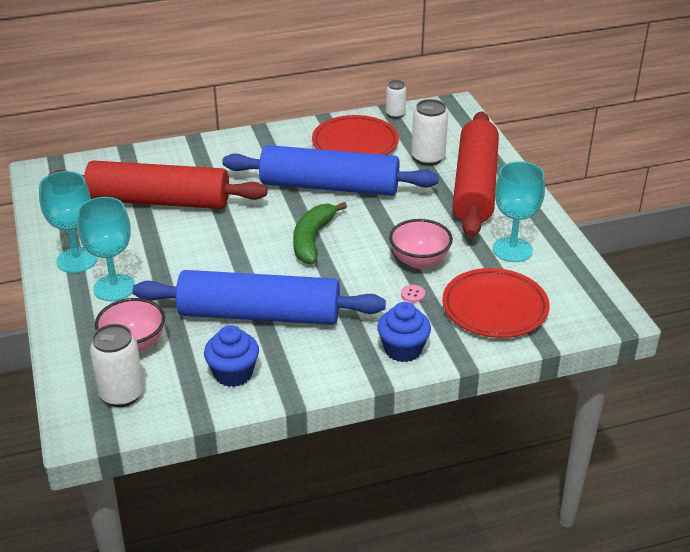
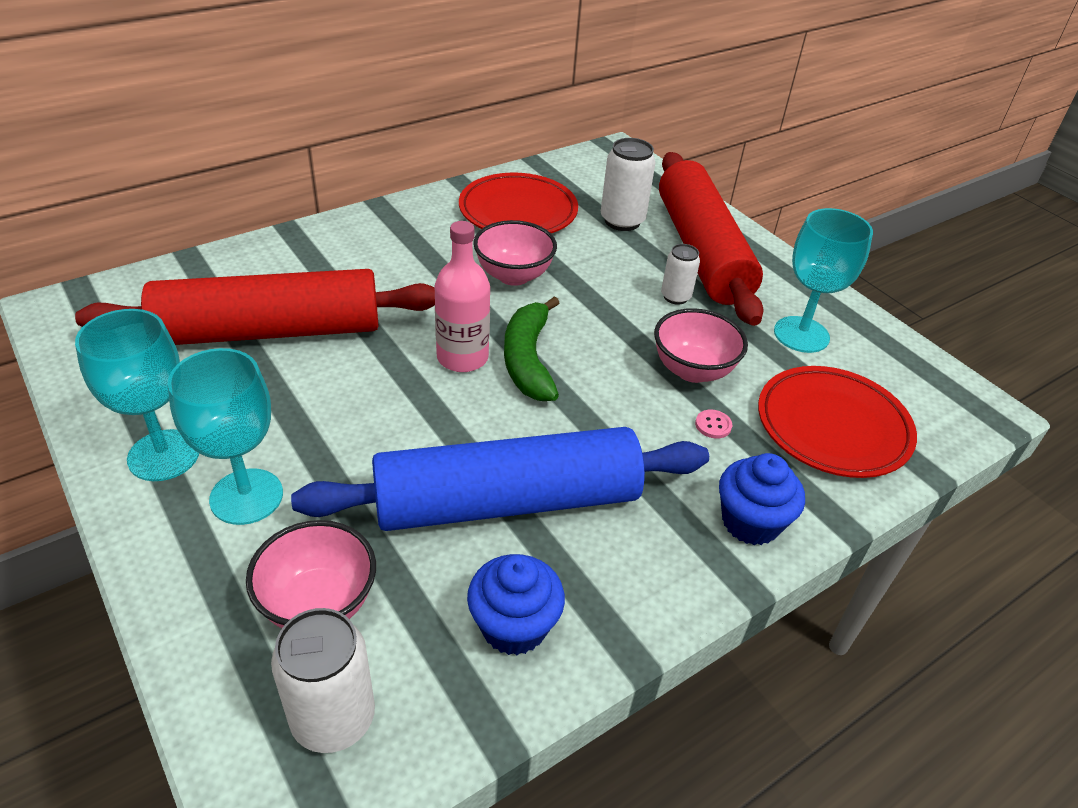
camera: 20 degrees left, 5 degrees up
(271, 232) = (462, 357): none -> pink bottle
(329, 186) = (513, 276): blue rolling pin -> pink bowl
(395, 114) = (550, 168): white can -> white can (675, 297)

